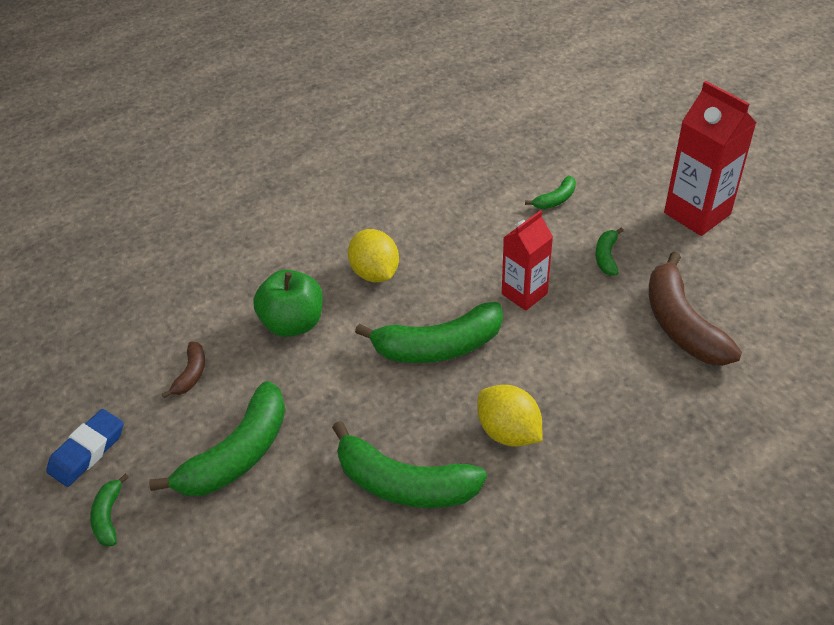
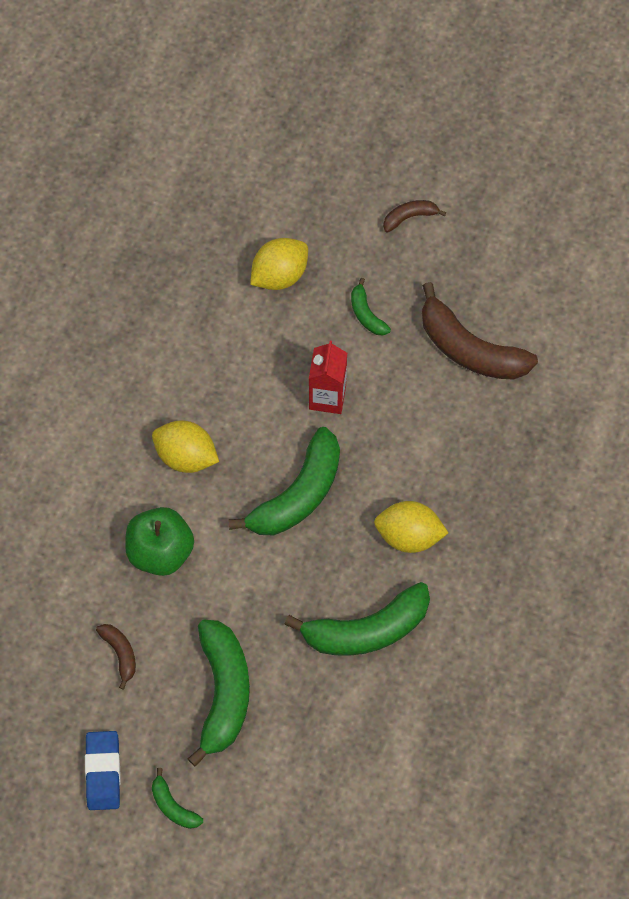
camera: 40 degrees left, 20 degrees up
(555, 199) = (279, 275): green banana -> yellow lemon
(697, 213) = (409, 217): red carton -> brown banana

